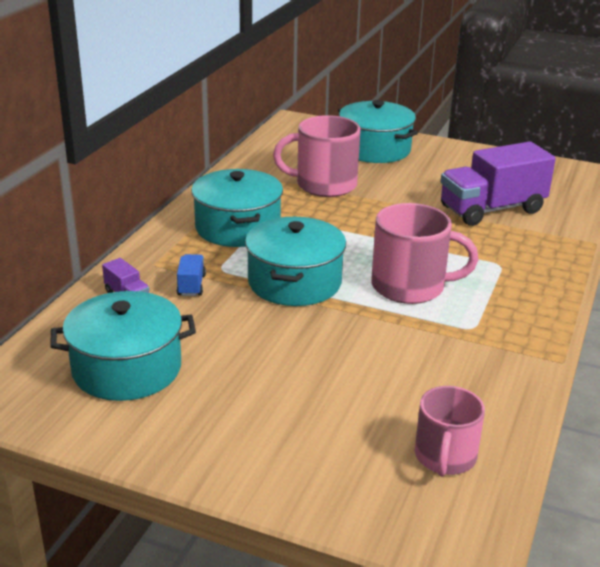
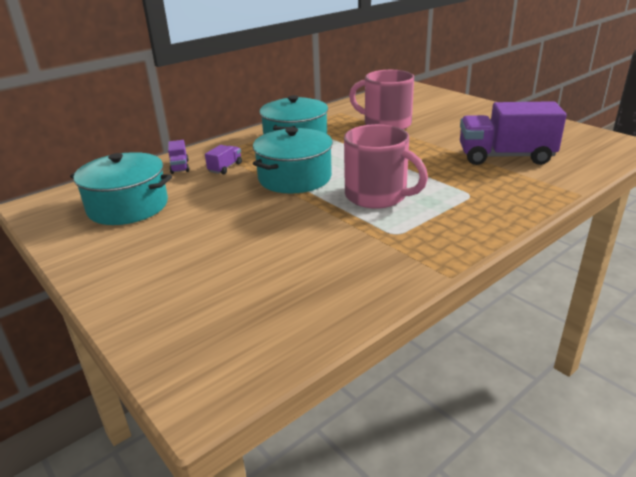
camera: 30 degrees right, 0 degrees up
(191, 285) = (225, 168): blue truck -> purple truck
(374, 149) = (449, 108): turquoise pot -> none
(445, 457) = (266, 321): pink mug -> none

